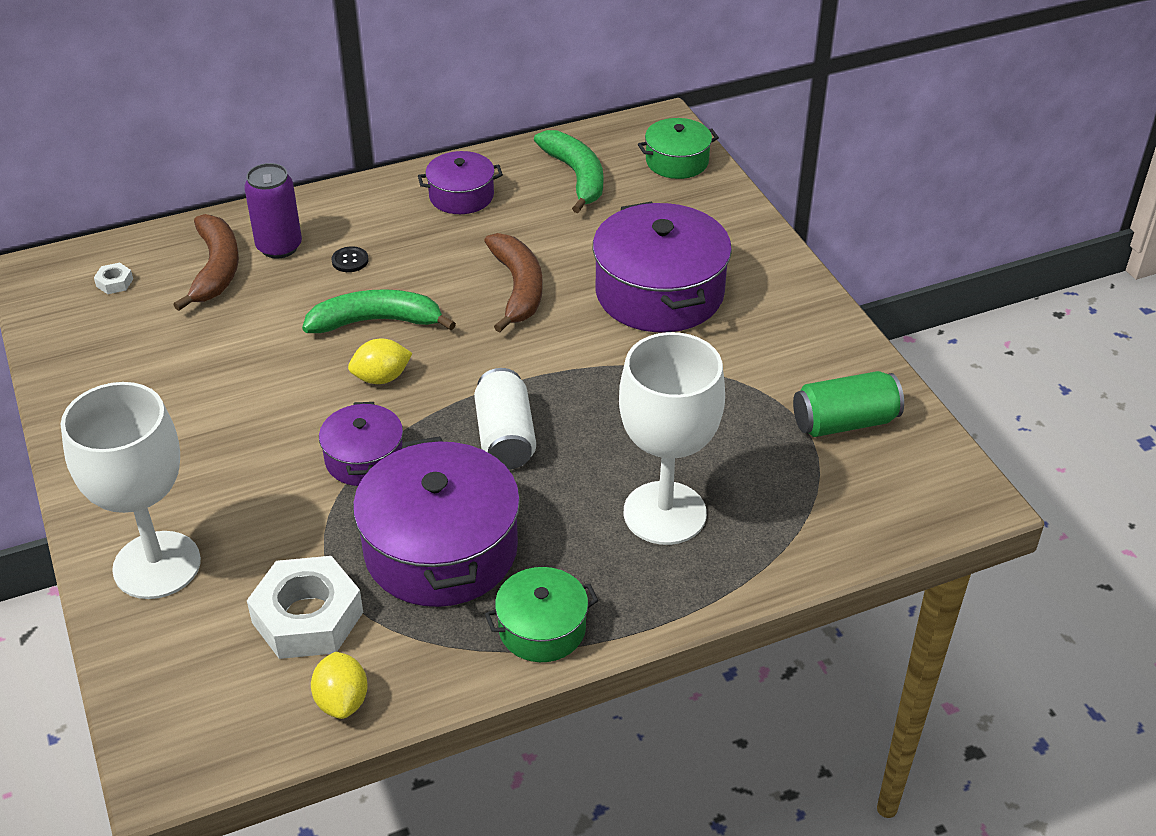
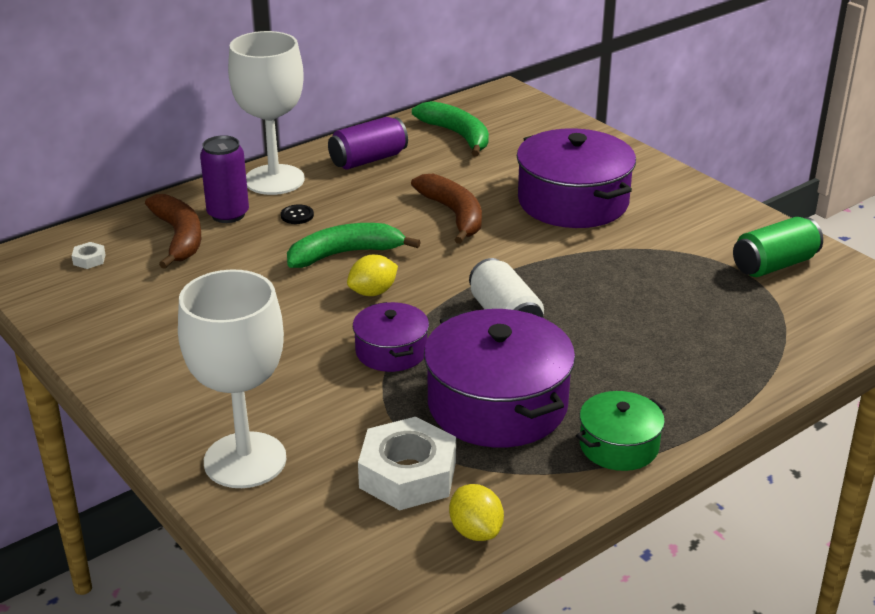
camera: 15 degrees left, 10 degrees down
(461, 196) = (368, 160): purple pot -> purple can
(664, 513) = (670, 348): white goblet -> white goblet (274, 180)
(677, 161) = (533, 116): green pot -> none

